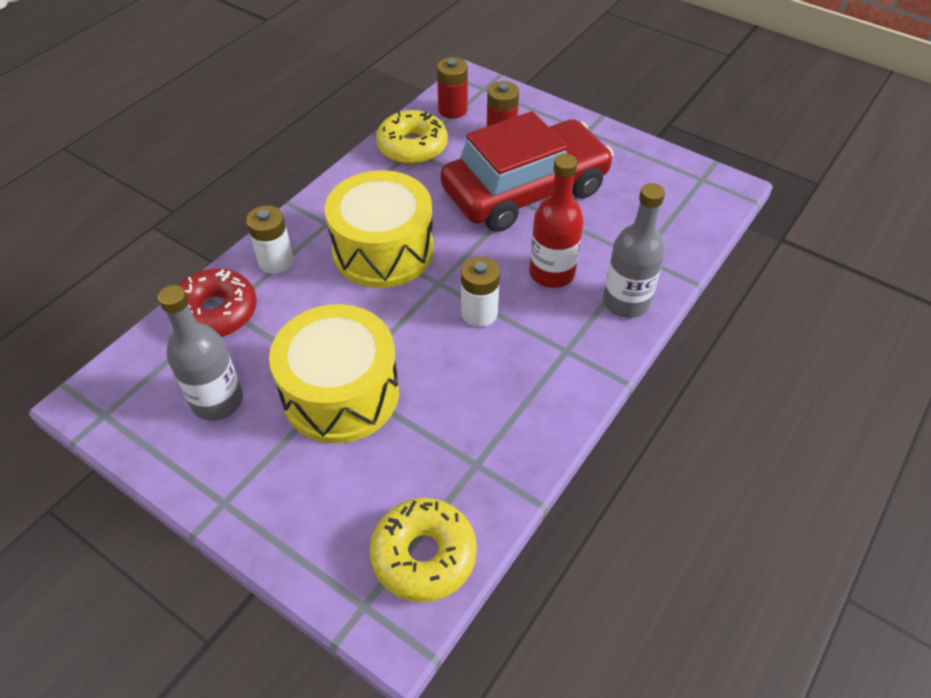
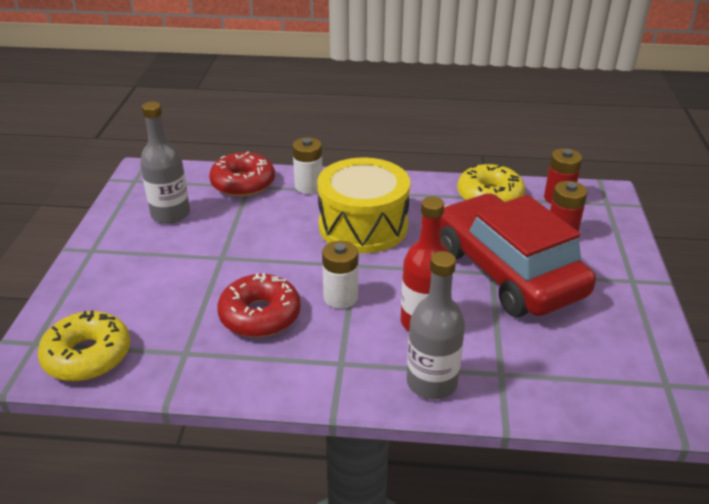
camera: 60 degrees right, 15 degrees down
(341, 393) = (210, 261): yellow drum -> none
(462, 383) = (260, 315): none -> red donut
(525, 190) = (507, 271): red car -> red car turned 150 degrees counterclockwise

